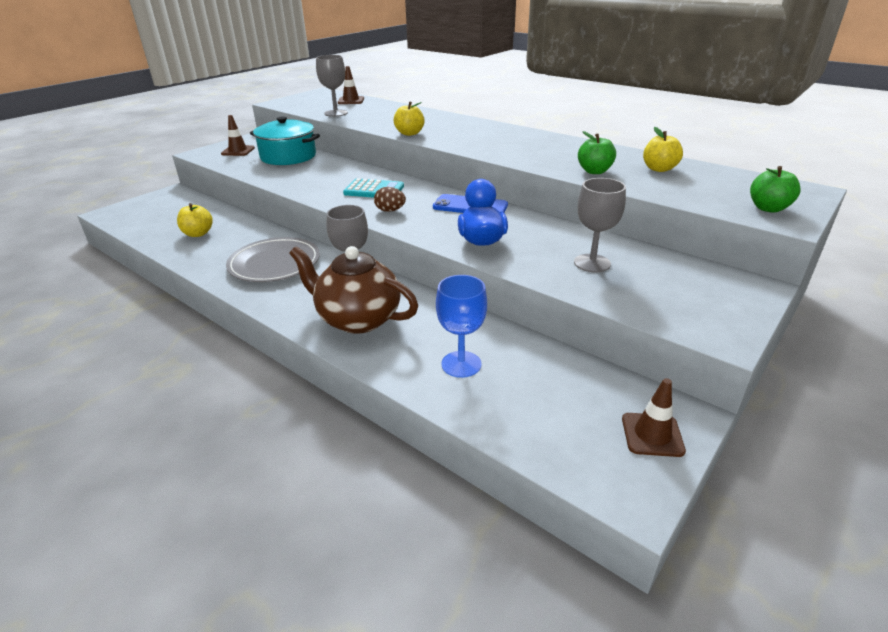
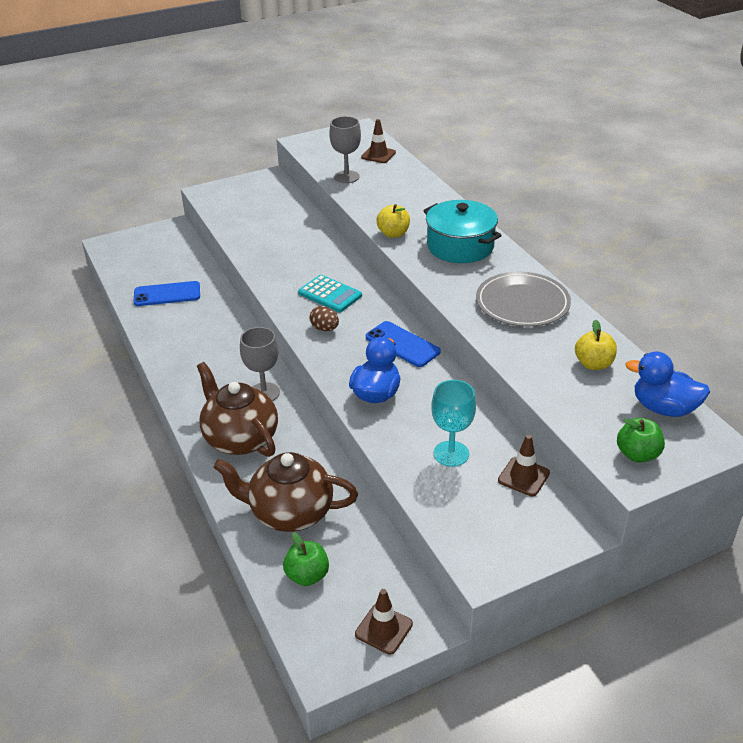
camera: 25 degrees right, 5 degrees up
(198, 234) = (167, 294): yellow apple -> blue phone
(238, 151) = (242, 197): brown traffic cone -> brown traffic cone (523, 476)
(274, 263) = (210, 352): grey plate -> grey plate (522, 303)
(288, 156) = (283, 219): turquoise pot -> turquoise pot (460, 246)
(461, 364) = (289, 512): blue goblet -> brown teapot
(592, 263) = (451, 454): grey goblet -> turquoise goblet
(594, 171) = (522, 348): green apple -> green apple (307, 575)
(744, 180) = (664, 408): none -> blue duck

